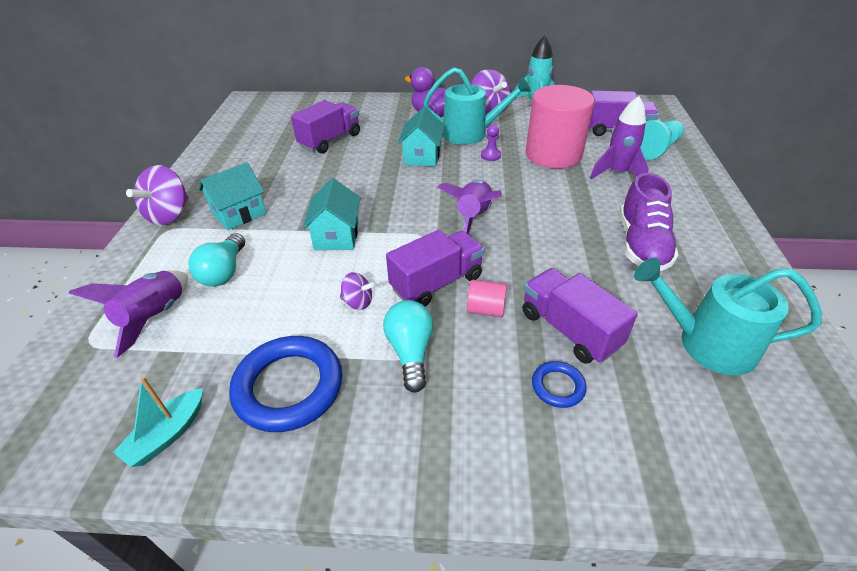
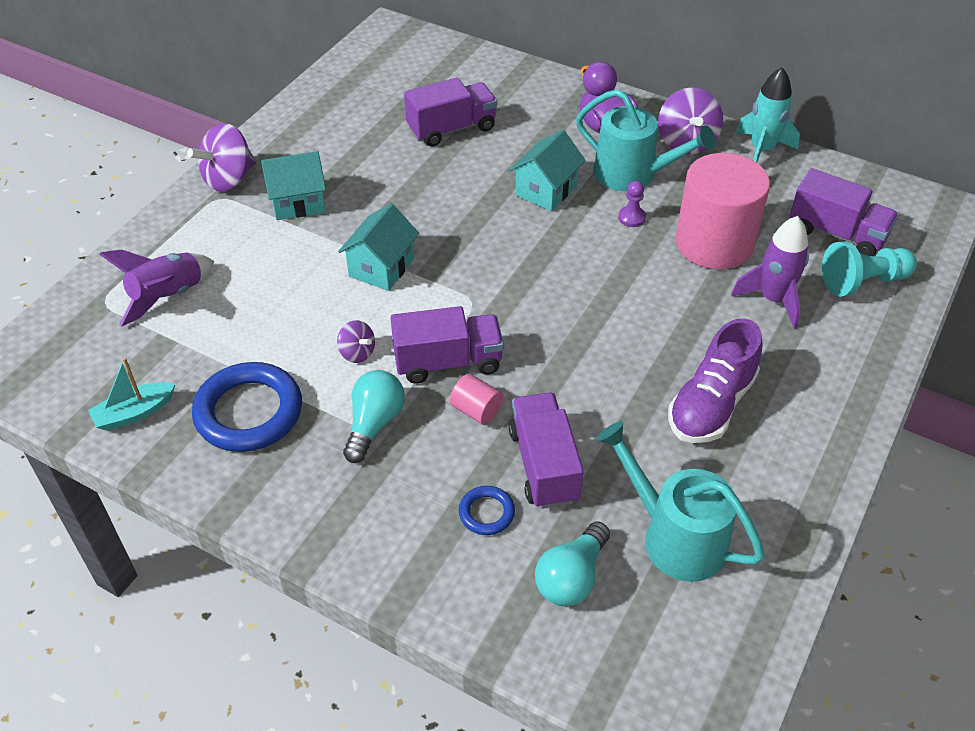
camera: 25 degrees right, 5 degrees up
(224, 272) = (250, 270): turquoise light bulb -> turquoise light bulb (571, 577)
(473, 217) = (544, 298): purple rocket -> none

